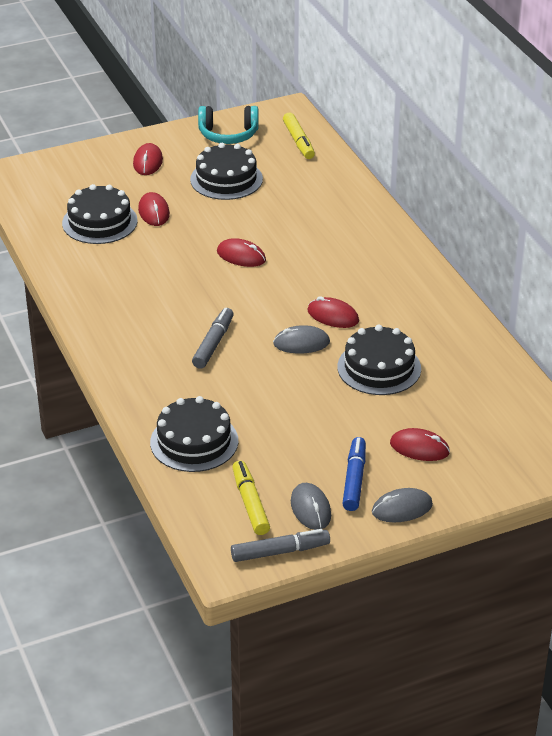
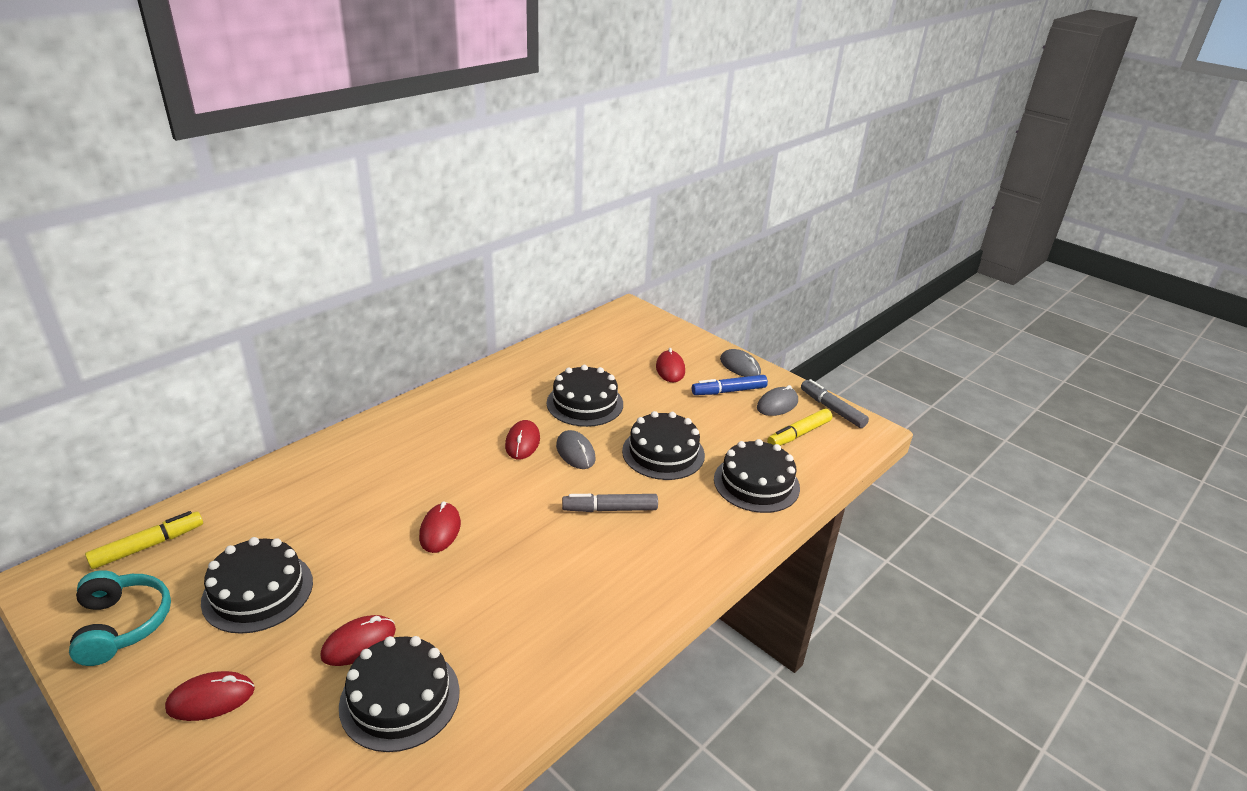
camera: 115 degrees left, 5 degrees down
(271, 396) = (663, 453): none -> black cake

